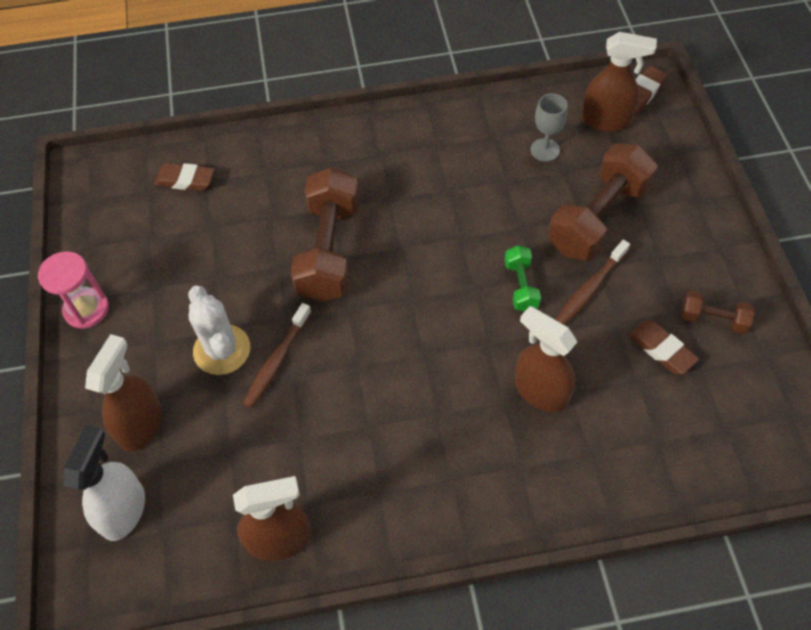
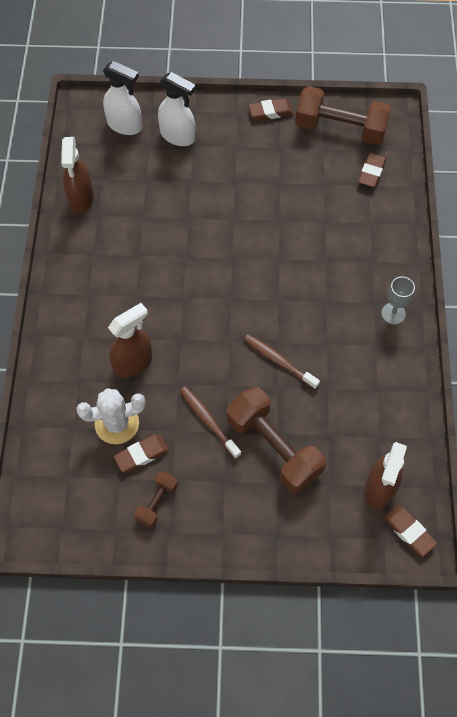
camera: 100 degrees right, 5 degrees up
(86, 309) = (270, 112): pink hourglass -> brown eraser
(141, 424) = (178, 136): brown spray bottle -> white spray bottle
(222, 350) = (219, 181): white cactus -> white cactus (117, 424)
(277, 360) = (203, 211): brown toothbrush -> brown toothbrush (279, 361)
(329, 250) = (286, 253): brown dumbbell -> brown dumbbell (340, 129)
(521, 286) = (223, 373): green dumbbell -> none
(545, 150) = (354, 427): grey goblet -> grey goblet (393, 313)

